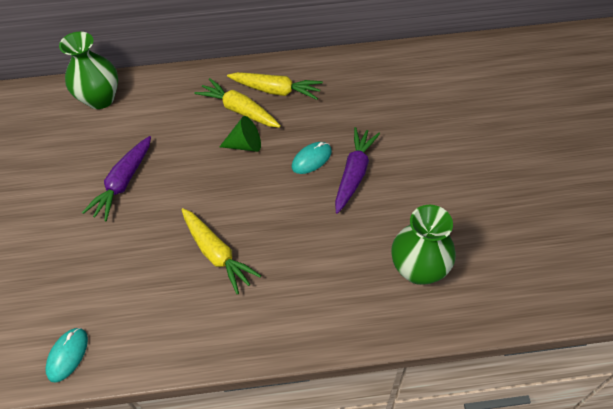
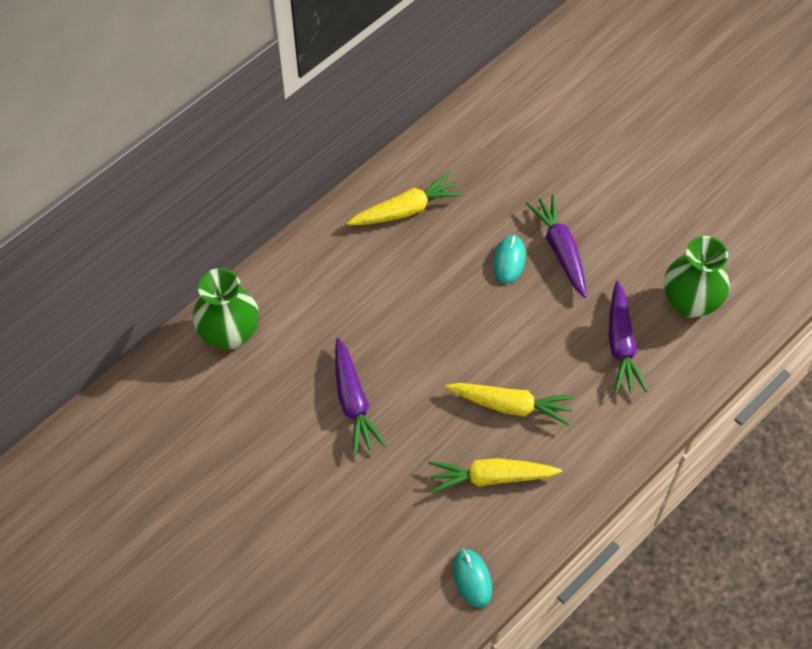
camera: 40 degrees left, 5 degrees up
(240, 110) = (391, 254): yellow carrot -> yellow carrot (491, 477)
(245, 145) = (432, 286): green cone -> none
(336, 264) = (621, 344): none -> purple carrot

